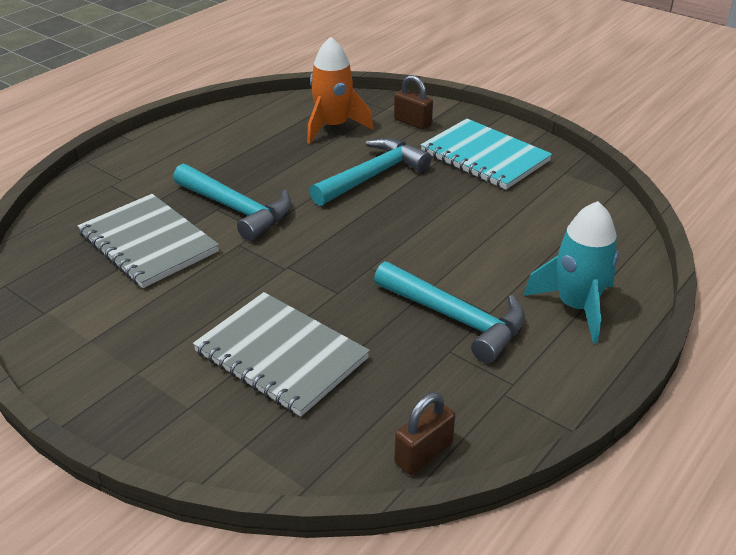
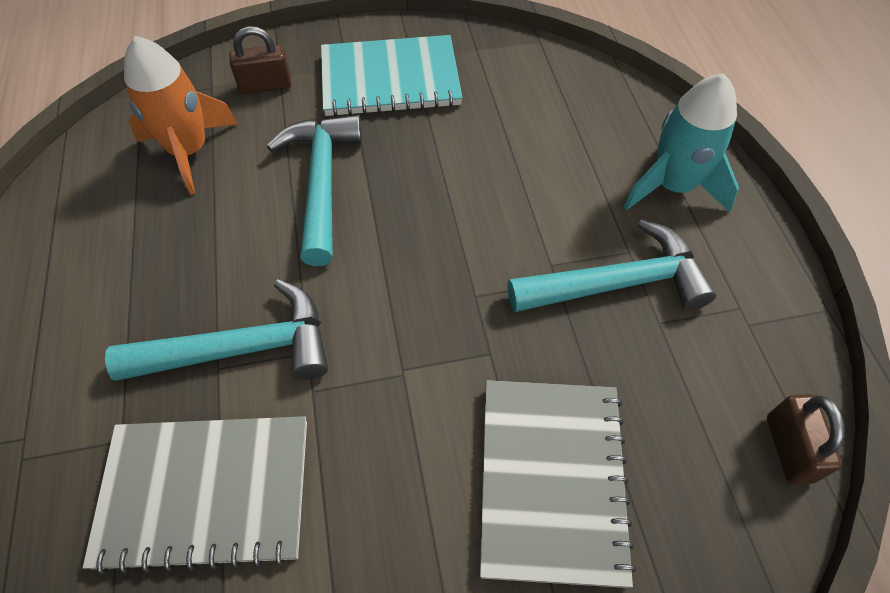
camera: 50 degrees left, 20 degrees up
(281, 355) = (551, 480): grey notebook -> grey notebook turned 75 degrees counterclockwise

